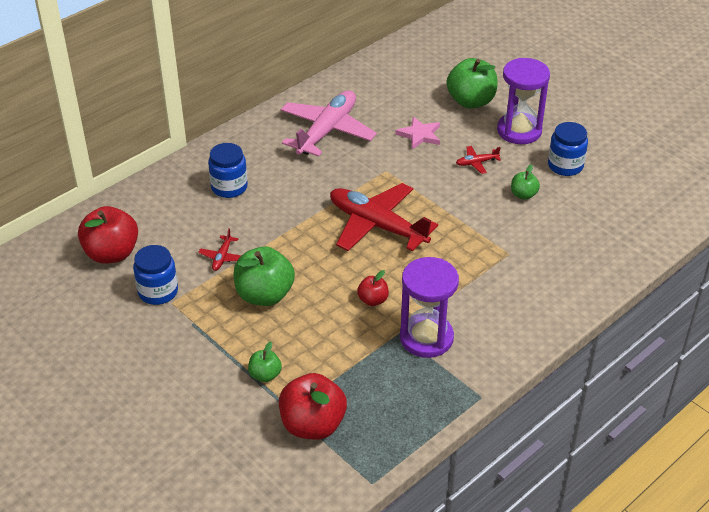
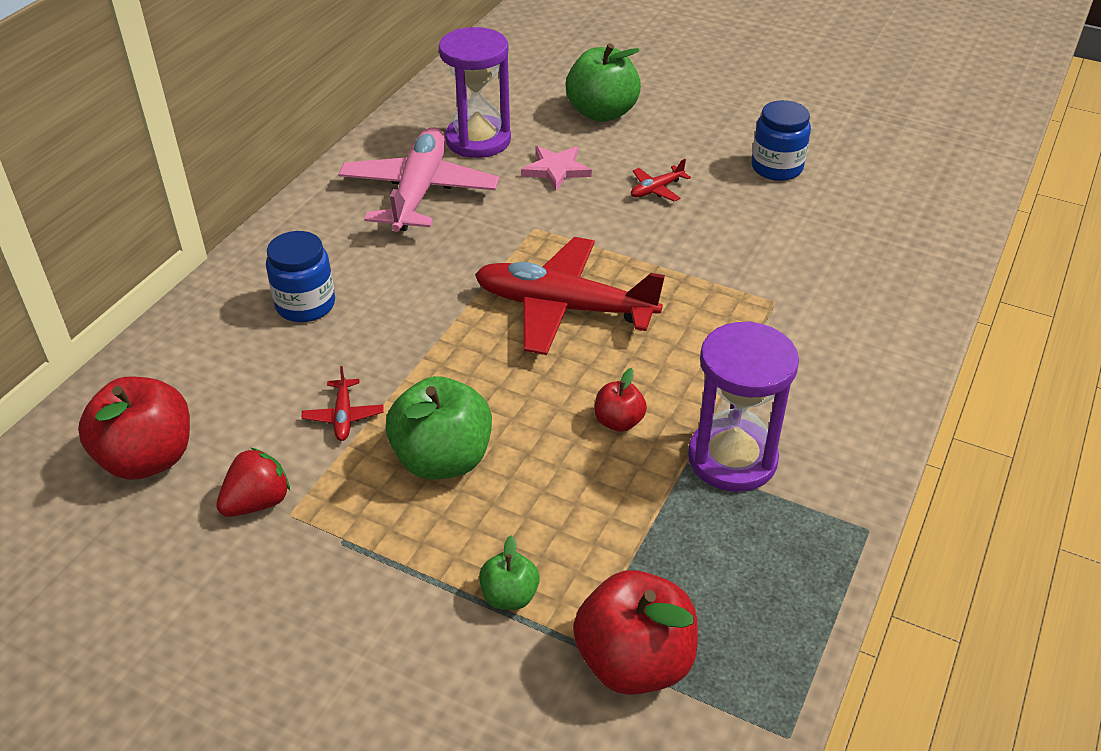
camera: 20 degrees left, 0 degrees up
(158, 292) = (257, 502): blue jar -> red strawberry
(519, 131) = (688, 136): purple hourglass -> purple hourglass (478, 140)
(523, 195) = (745, 217): green apple -> none

